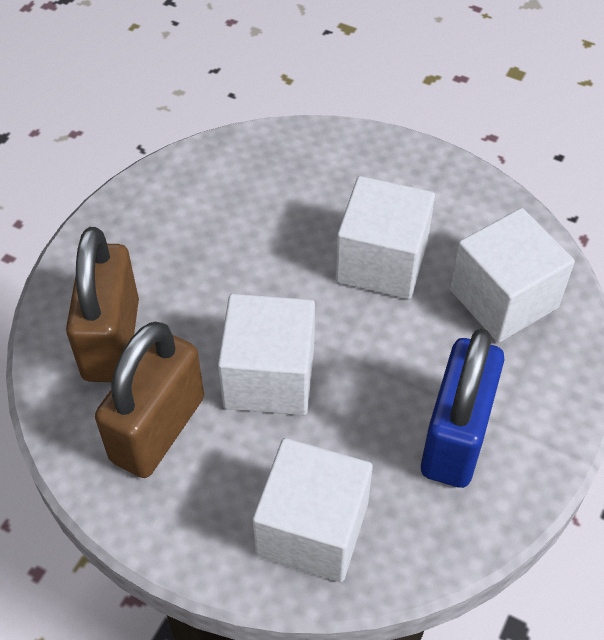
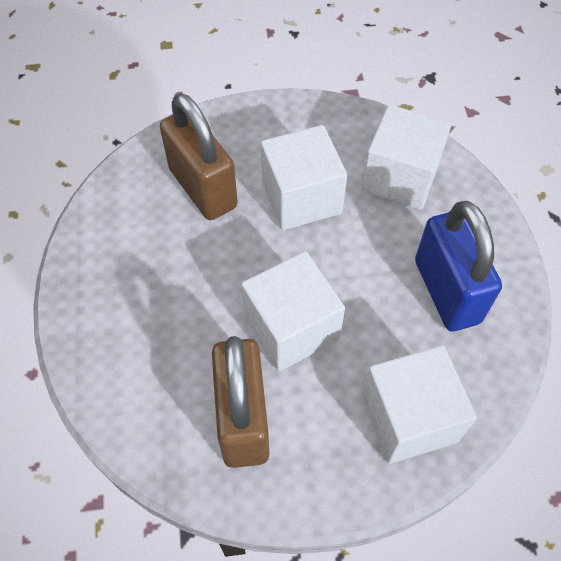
camera: 35 degrees left, 5 degrees up
(111, 339) = (151, 373): brown padlock -> brown padlock (203, 188)

